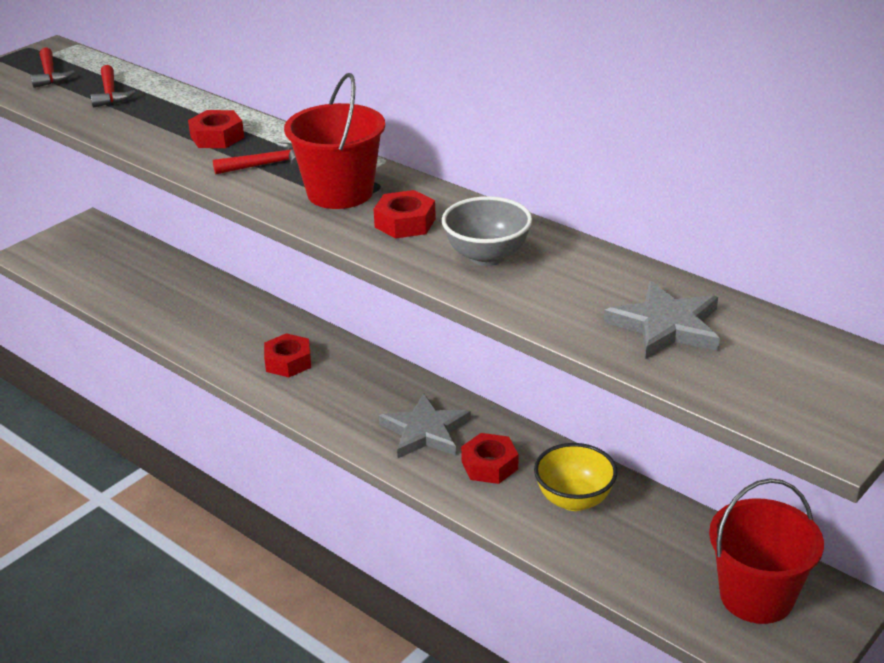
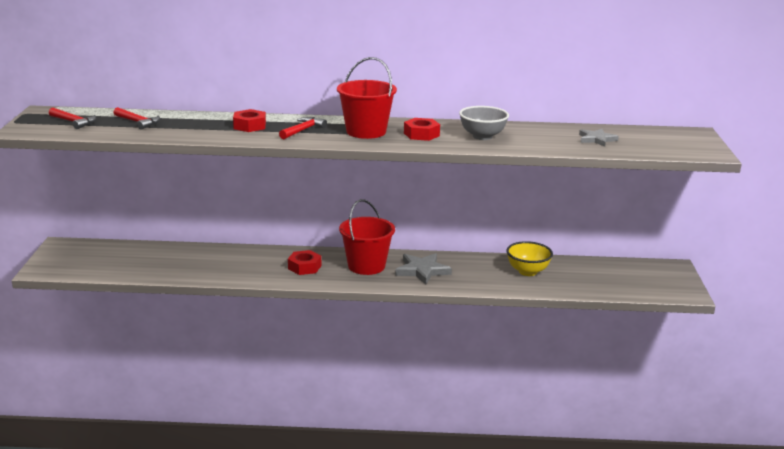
camera: 40 degrees left, 10 degrees down
(489, 465) = (472, 272): red nut -> none
(666, 326) = (596, 139): grey star -> grey star, size x0.66
(756, 596) = (643, 276): red bucket -> red bucket (366, 266)

